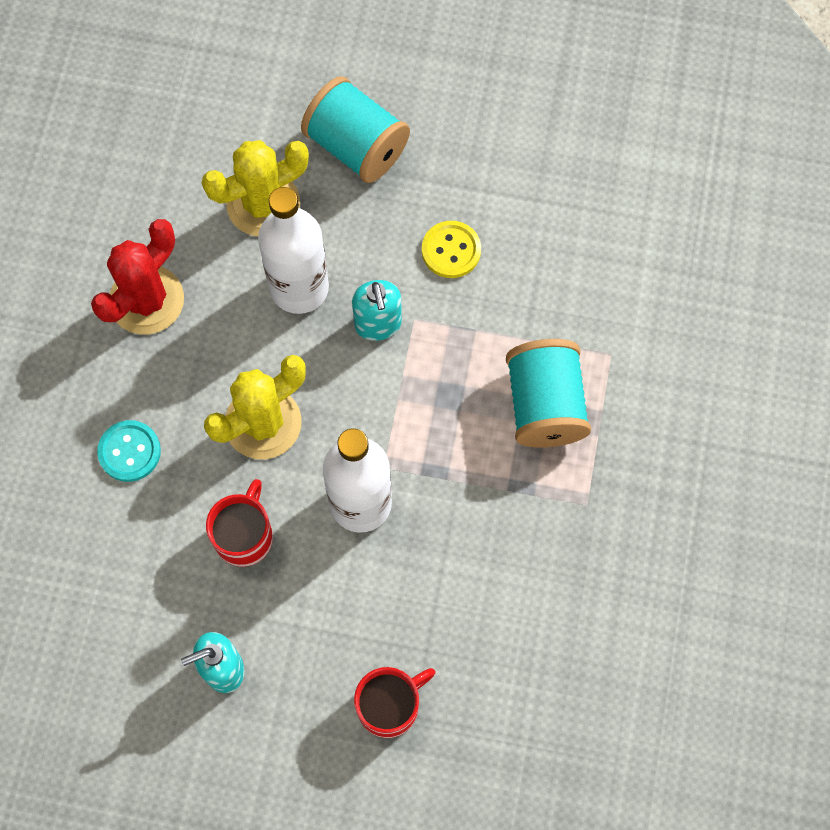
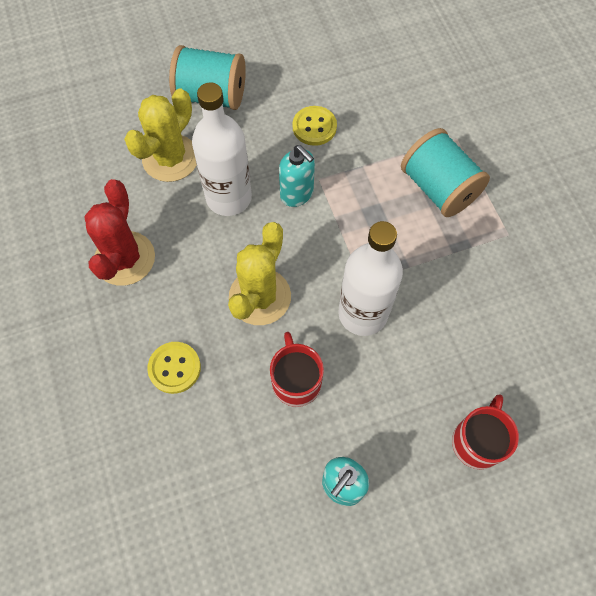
camera: 30 degrees left, 5 degrees down
(129, 452) = (174, 368): turquoise button -> yellow button

